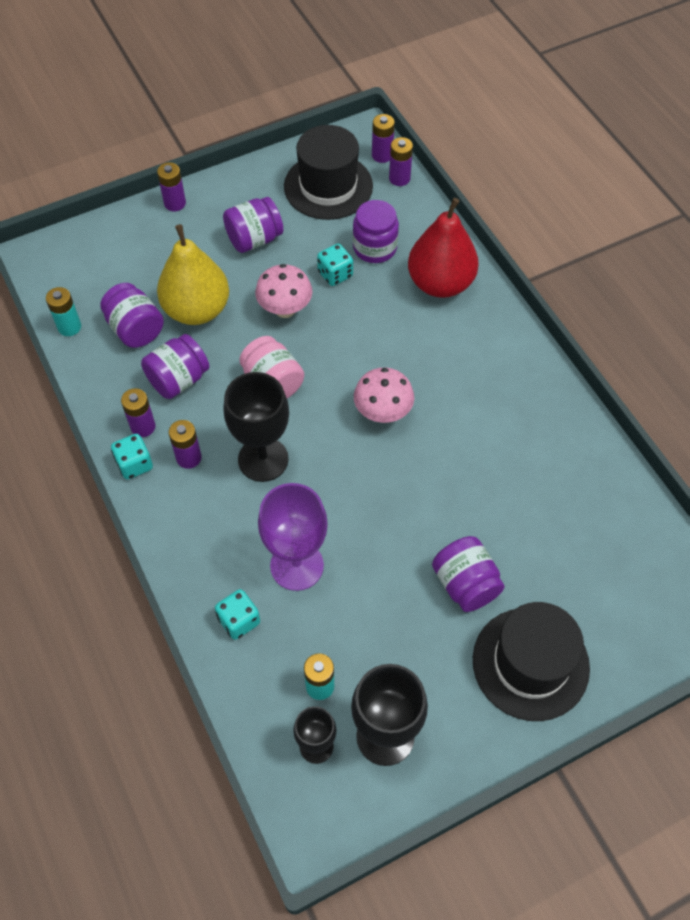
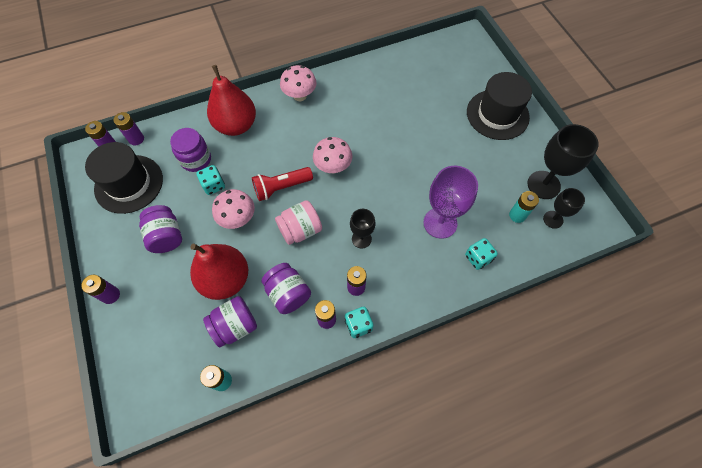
camera: 85 degrees left, 5 degrees up
(197, 310) = (225, 279): yellow pear -> red pear
(263, 459) = (361, 239): black goblet -> black goblet, size x0.58
(339, 352) = (281, 188): none -> red flashlight
(465, 584) = (452, 137): purple jar -> none
(512, 355) = (300, 96): none -> pink mushroom

